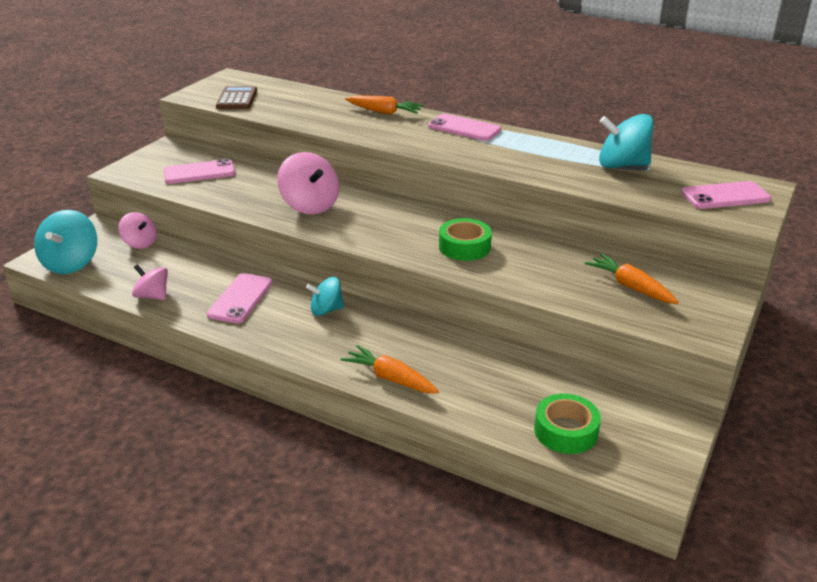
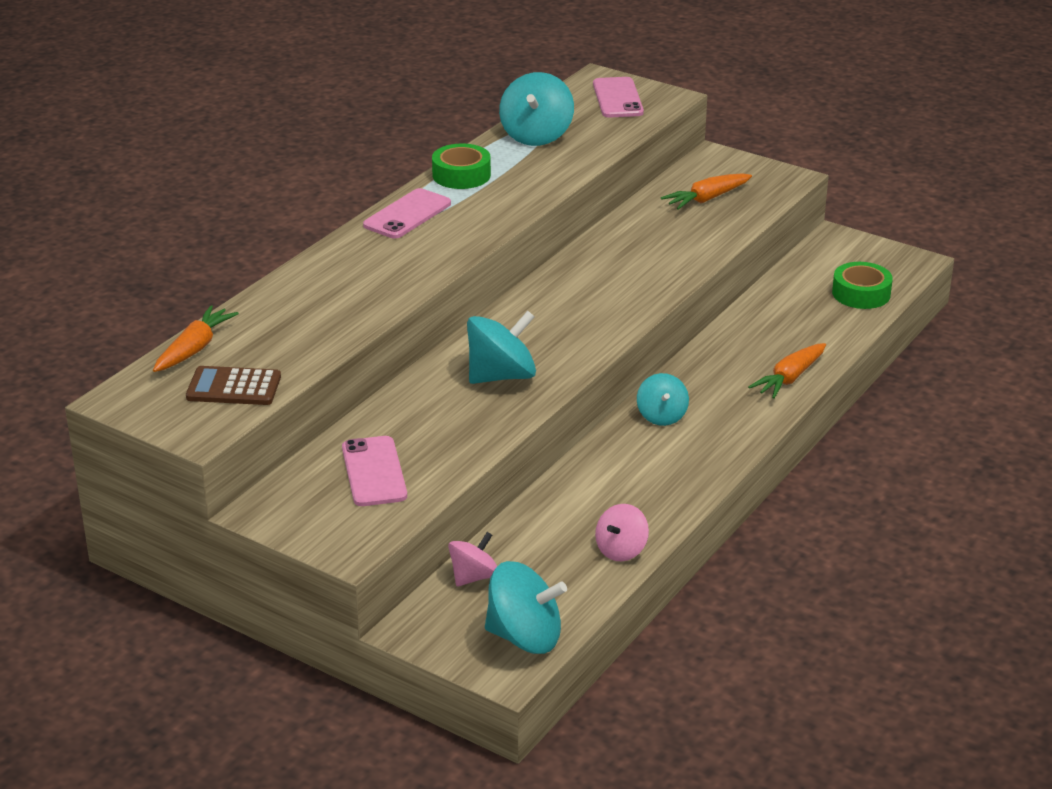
camera: 85 degrees left, 0 degrees up
(240, 298) = (632, 479): pink phone -> none
(310, 205) = (501, 376): pink spinning top -> turquoise spinning top
(384, 112) = (333, 267): orange carrot -> orange carrot (194, 349)
(464, 247) = (620, 277): green tape -> green tape (461, 175)

